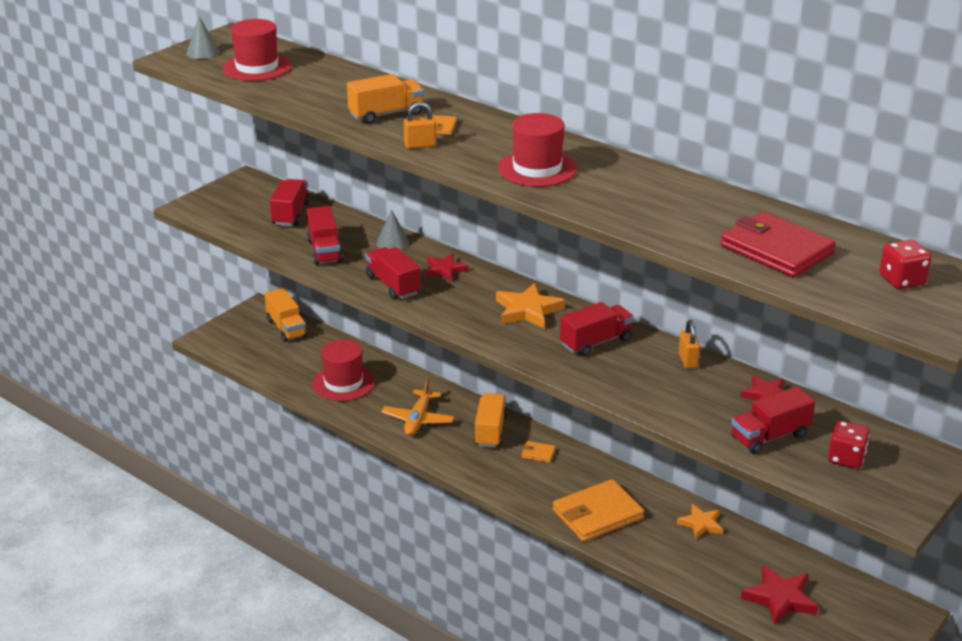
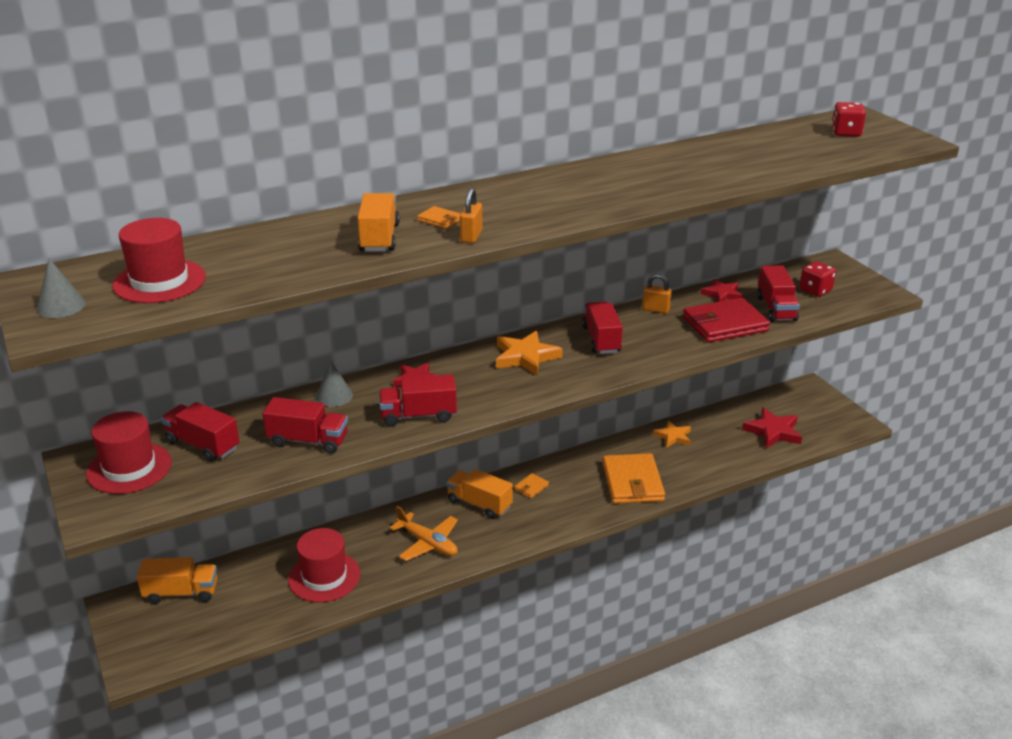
camera: 65 degrees left, 0 degrees up
(537, 168) = (571, 200): red hat -> red hat (129, 468)
(776, 250) = (780, 155): red wallet -> red wallet (725, 324)

